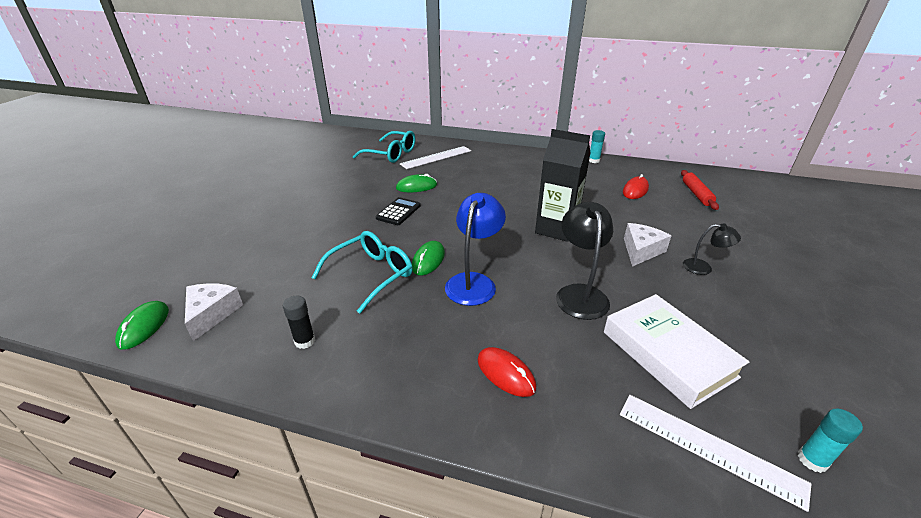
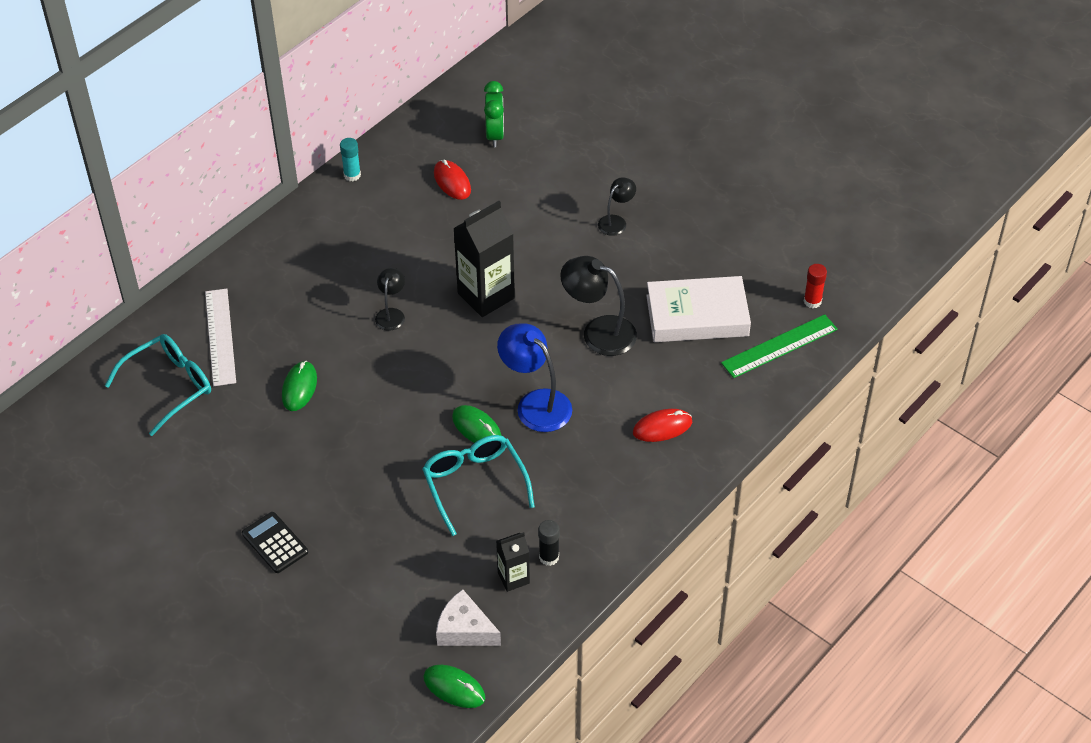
camera: 65 degrees left, 15 degrees up
(275, 326) = (513, 578): none -> black carton
(398, 212) = (355, 425): black calculator -> black calculator (275, 543)
(502, 199) = (391, 314): none -> black lamp
(641, 250) = (564, 249): white cheese -> none
(696, 194) = (495, 135): red rolling pin -> green clock
(708, 447) = (779, 346): white ruler -> green ruler
(812, 460) = (812, 301): turquoise glue stick -> red glue stick

